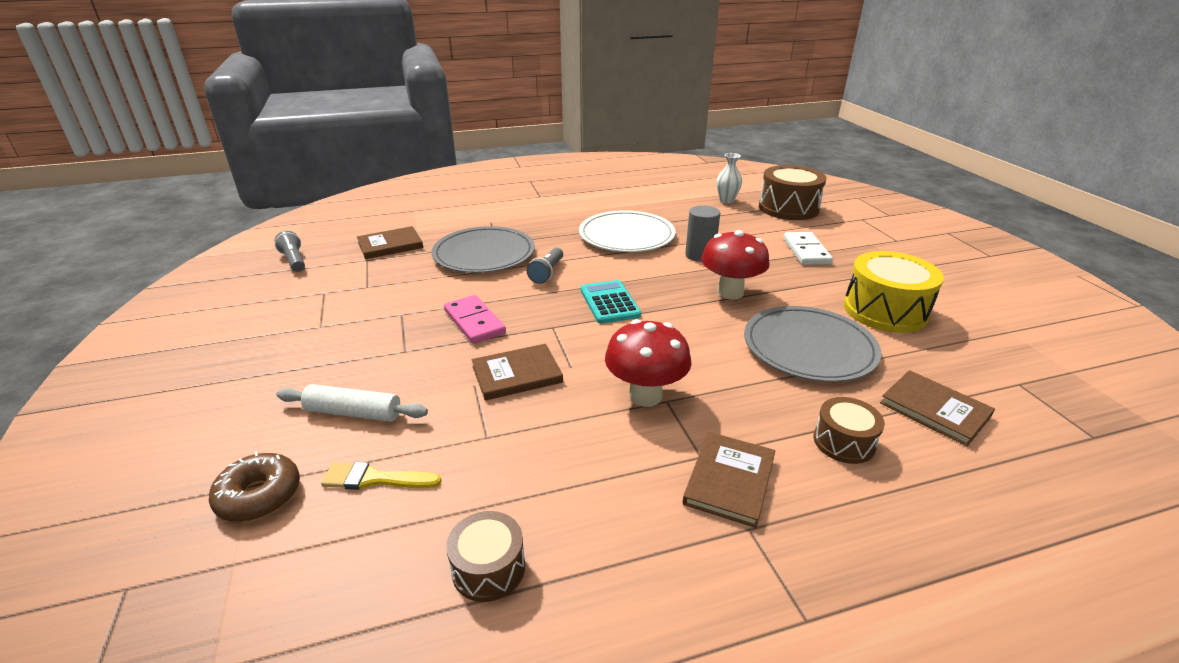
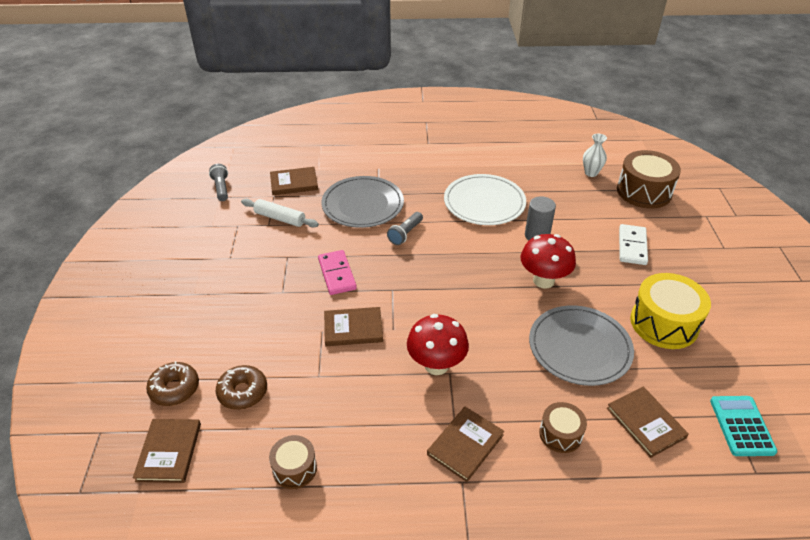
camera: 15 degrees right, 10 degrees up
(261, 592) = (169, 452): none -> brown book
(354, 412) = (239, 338): white rolling pin -> white rolling pin (280, 218)
(375, 479) = (243, 392): yellow brush -> brown donut
(609, 303) = (443, 274): turquoise calculator -> turquoise calculator (741, 426)

